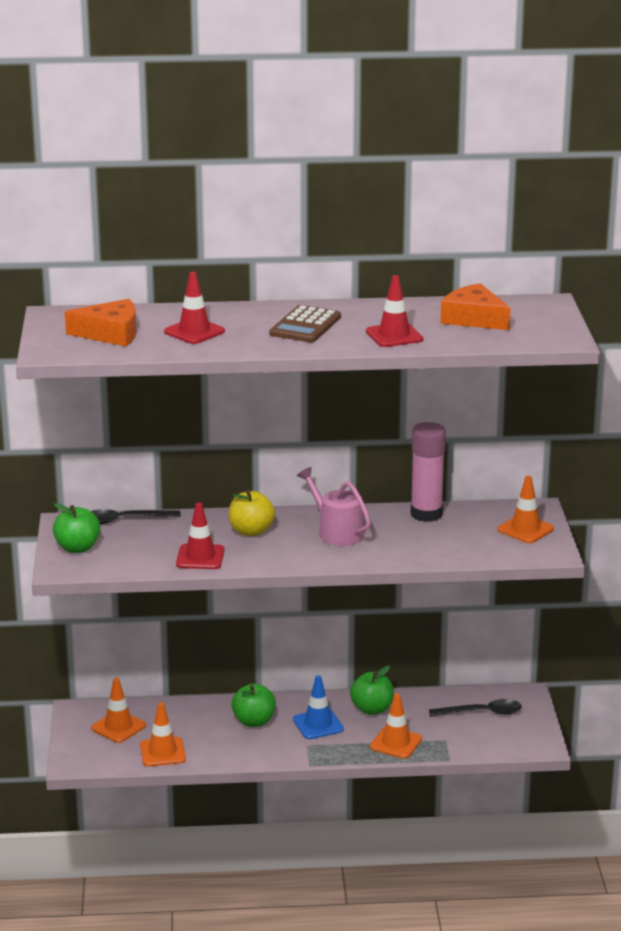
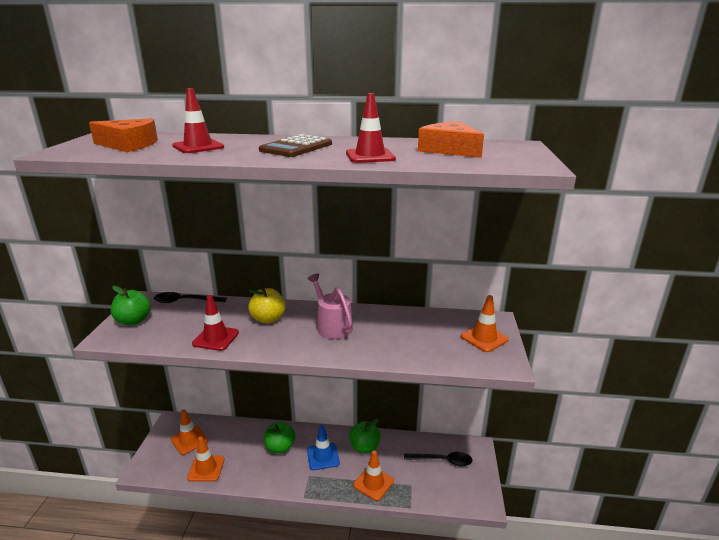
camera: 10 degrees right, 0 degrees up
(426, 514) = (407, 317): pink glue stick -> none

